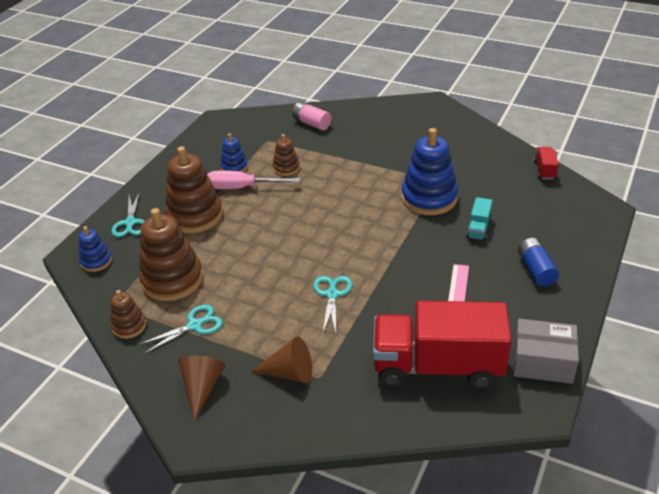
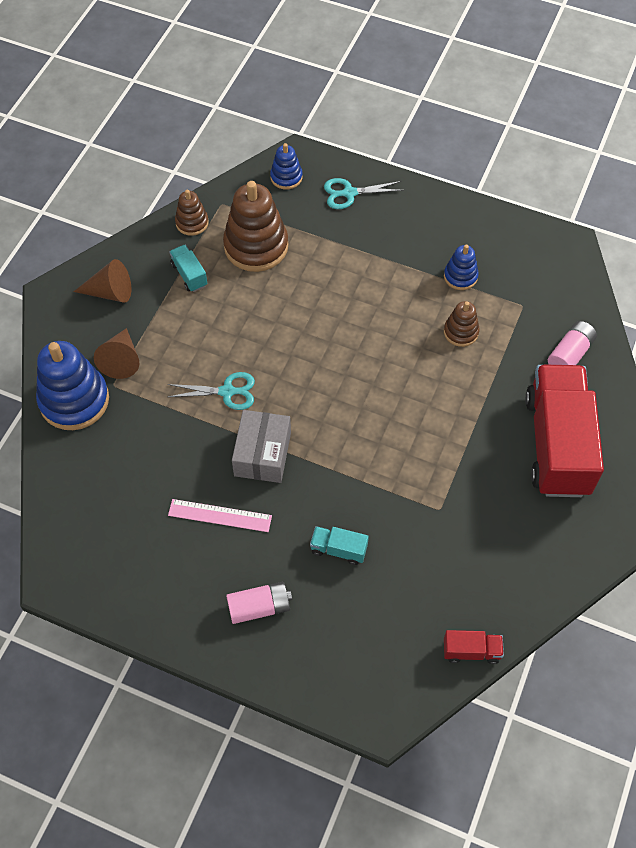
camera: 85 degrees right, 20 degrees up
(194, 325) = (189, 275): turquoise scissors -> turquoise truck
(195, 215) = (362, 250): brown stacking toy -> none
(241, 188) = (417, 289): pink screwdriver -> none
(429, 198) = (401, 495): blue stacking toy -> blue stacking toy (74, 400)
(437, 366) = (118, 490): red truck -> red truck (557, 444)
(536, 270) = (259, 607): blue battery -> pink battery
(542, 362) = (115, 592): grey box -> grey box (262, 454)

